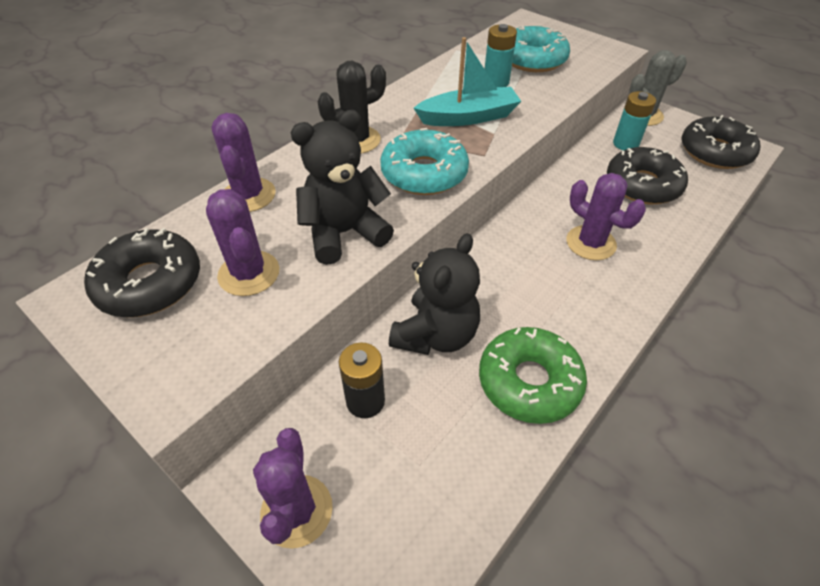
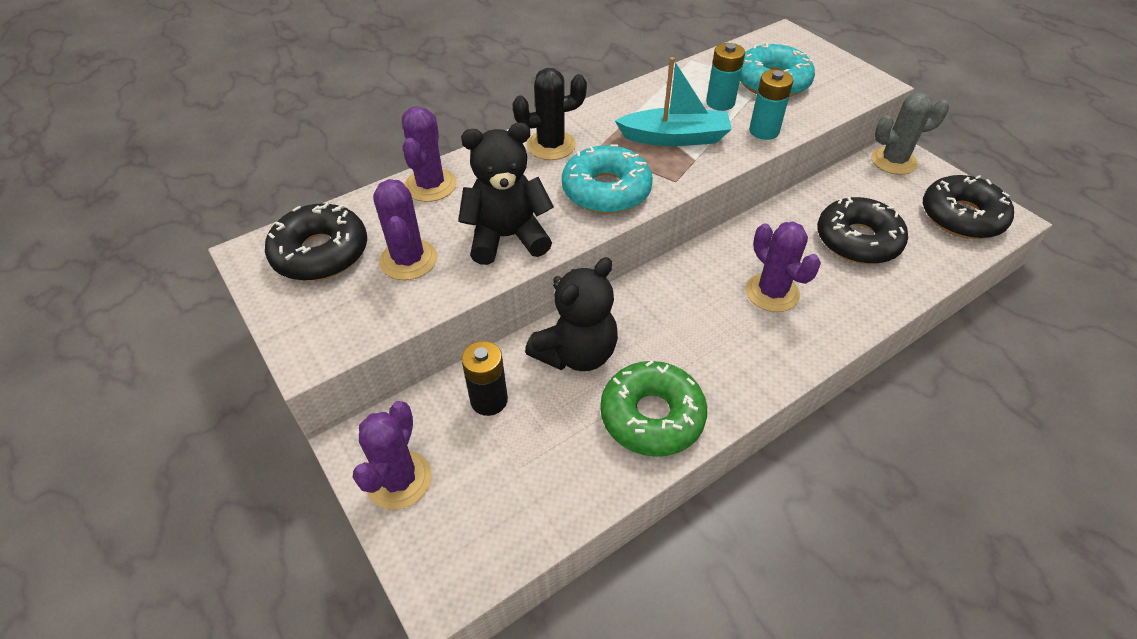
camera: 15 degrees right, 0 degrees up
(625, 144) = (858, 191): turquoise battery -> turquoise battery (764, 131)

